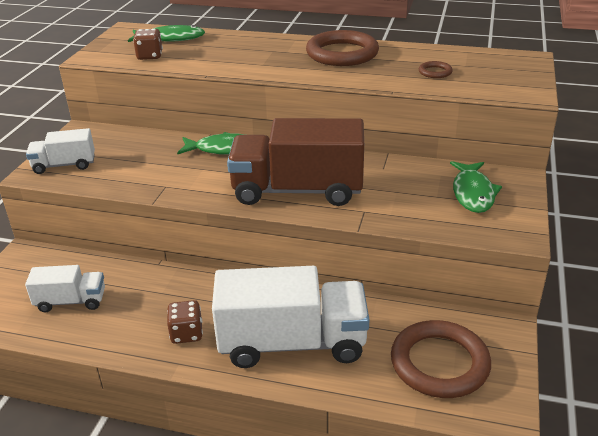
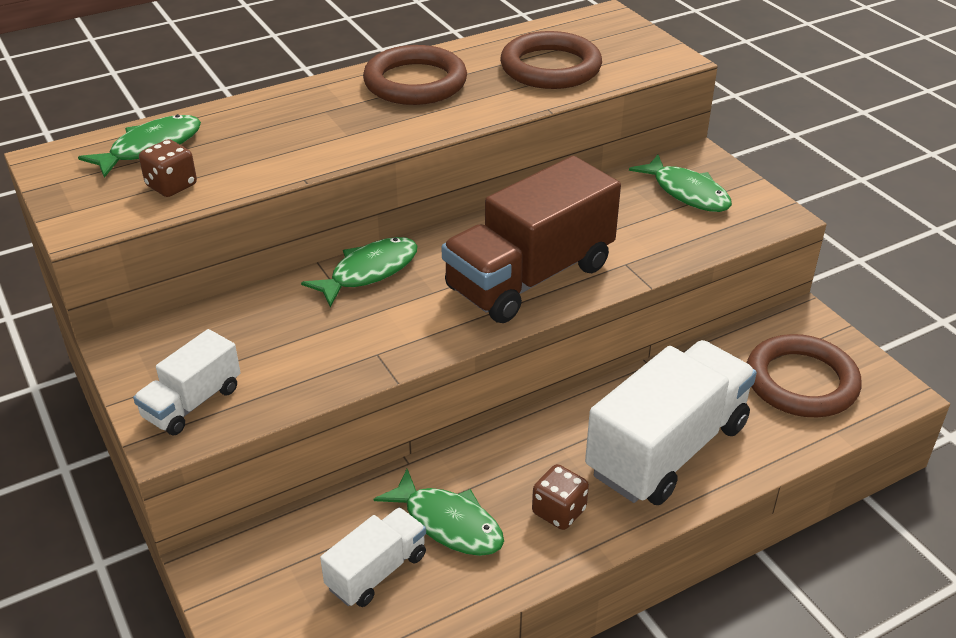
camera: 45 degrees left, 5 degrees up
(131, 302) = (448, 523): none -> green fish
(435, 72) = (550, 67): brown ring -> brown ring, size x2.31

